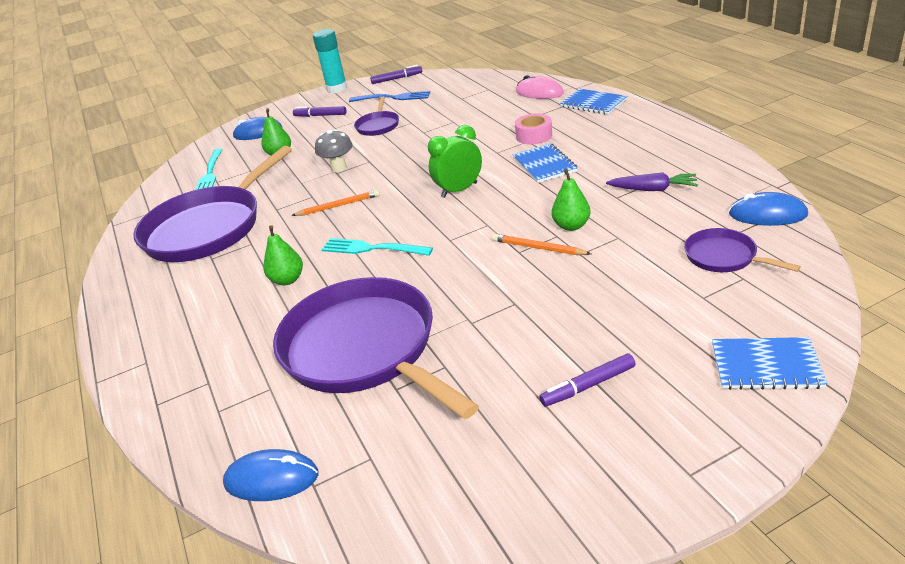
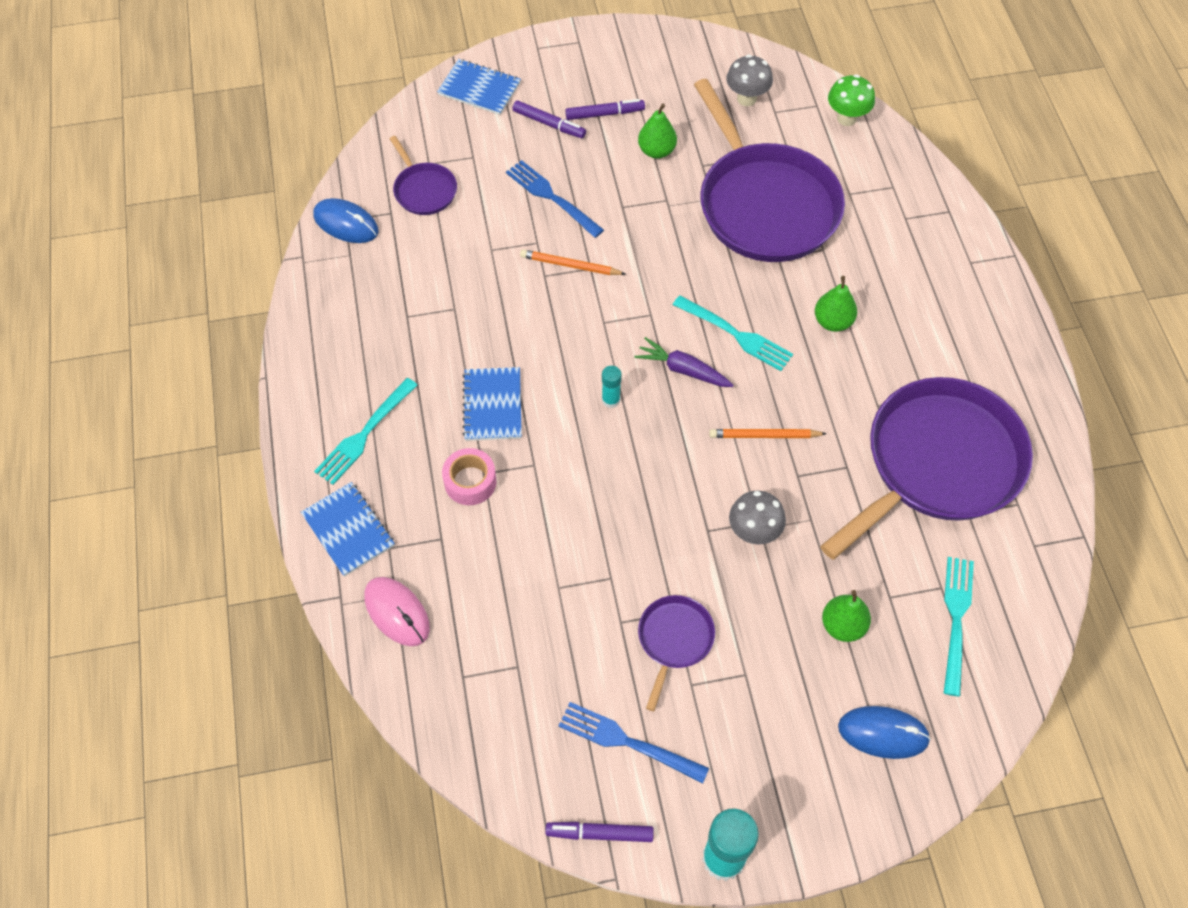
camera: 170 degrees left, 25 degrees up
(271, 479) = (846, 118): blue mouse -> green mushroom
(320, 115) = (766, 742): purple marker -> purple marker (549, 124)
(412, 464) = (746, 98): none -> grey mushroom
(459, 190) = (611, 400): green clock -> turquoise glue stick
(538, 248) = (570, 265): orange pencil -> orange pencil turned 150 degrees clockwise
(571, 226) = (523, 283): green pear -> green pear (656, 151)
(591, 289) = (551, 197): none -> blue fork
(621, 132) = (364, 434): none -> turquoise fork
(653, 189) = (412, 304): purple carrot -> purple carrot (683, 370)

